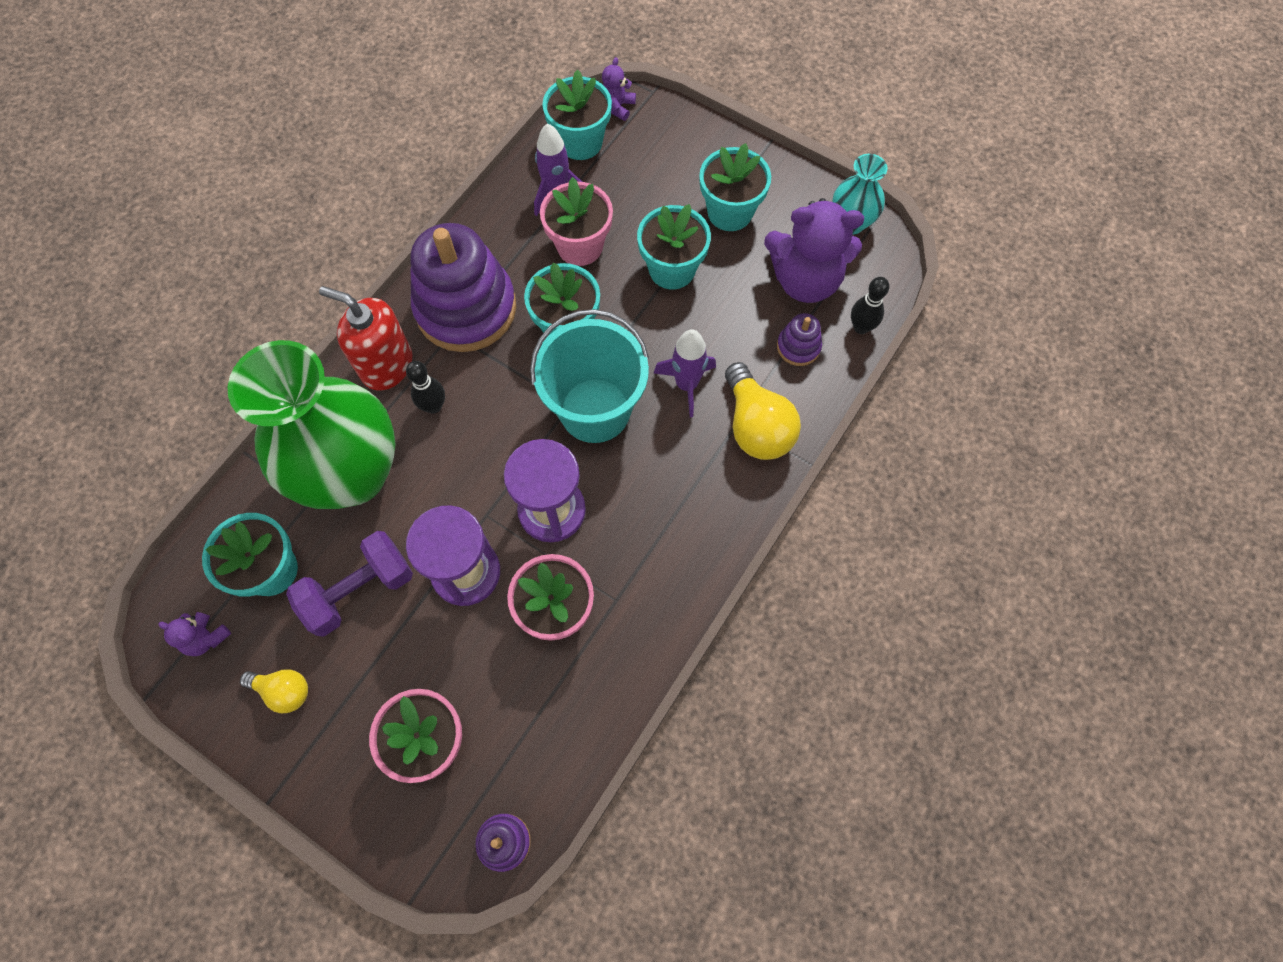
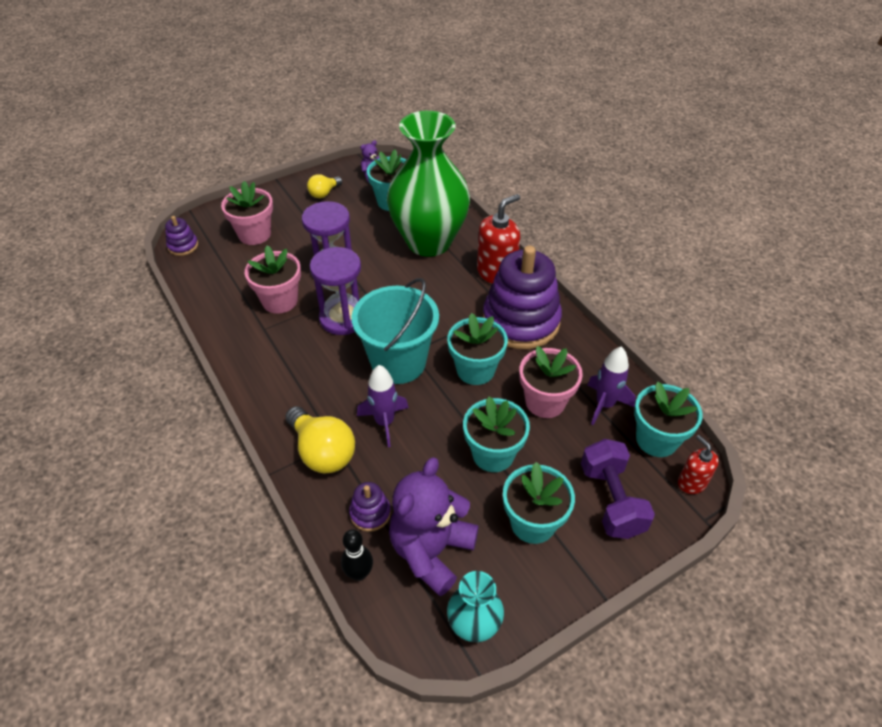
camera: 115 degrees right, 20 degrees down
(359, 590) = (356, 229): purple dumbbell -> purple dumbbell (611, 500)
(434, 406) = (453, 286): black bowling pin -> none
(617, 107) = (692, 482): purple teddy bear -> red soap dispenser
(756, 426) = (322, 452): yellow light bulb -> yellow light bulb turned 135 degrees counterclockwise

